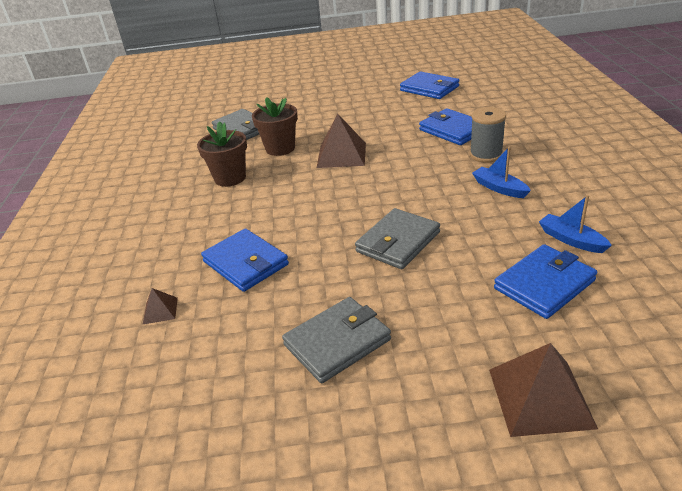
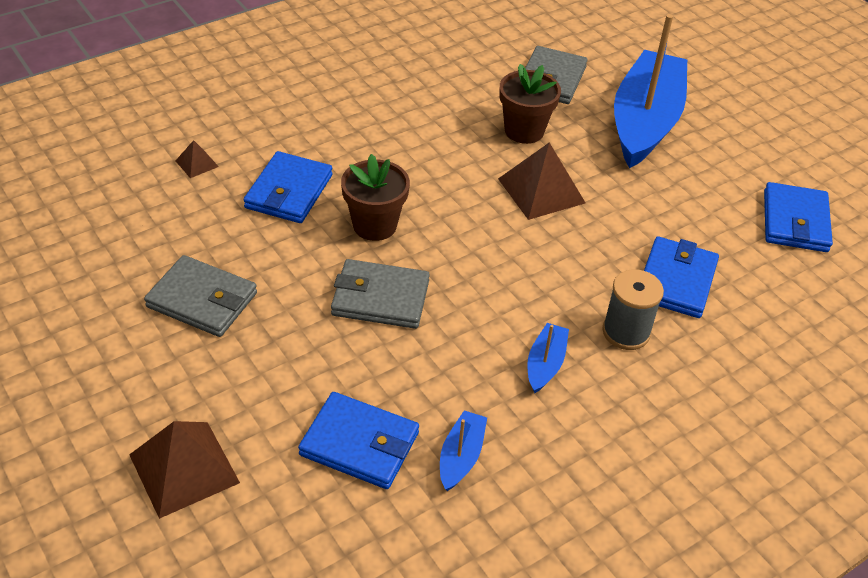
camera: 55 degrees right, 10 degrees up
(230, 178) = (435, 116): brown flower pot -> brown flower pot (375, 225)
(312, 109) = (645, 121): none -> blue boat

